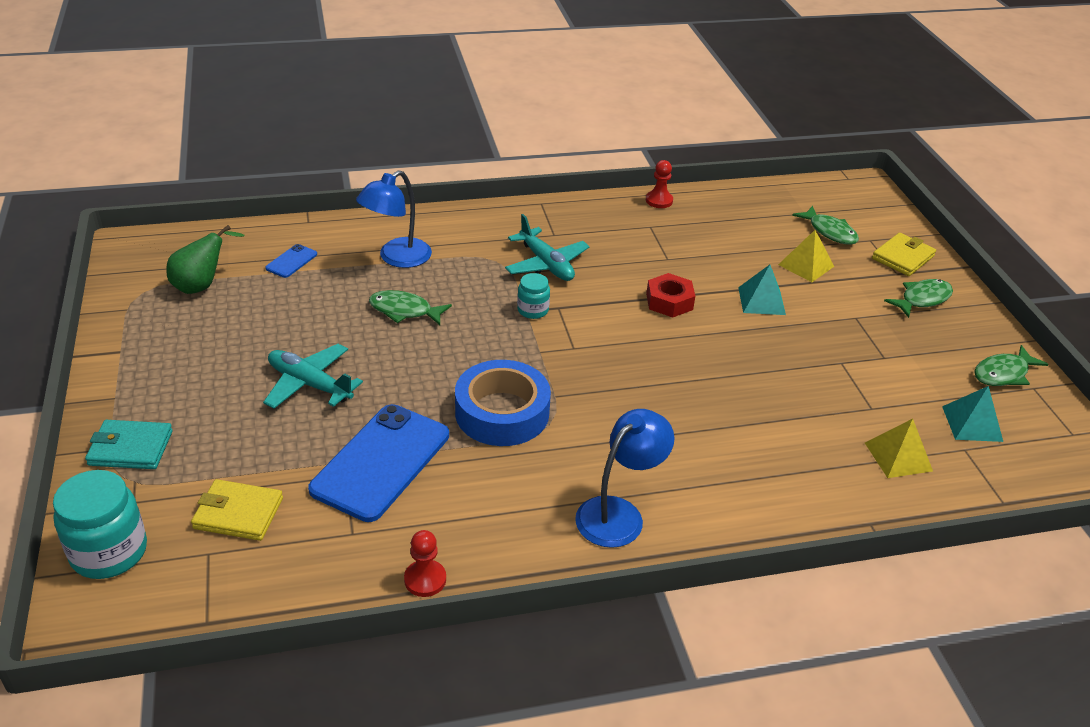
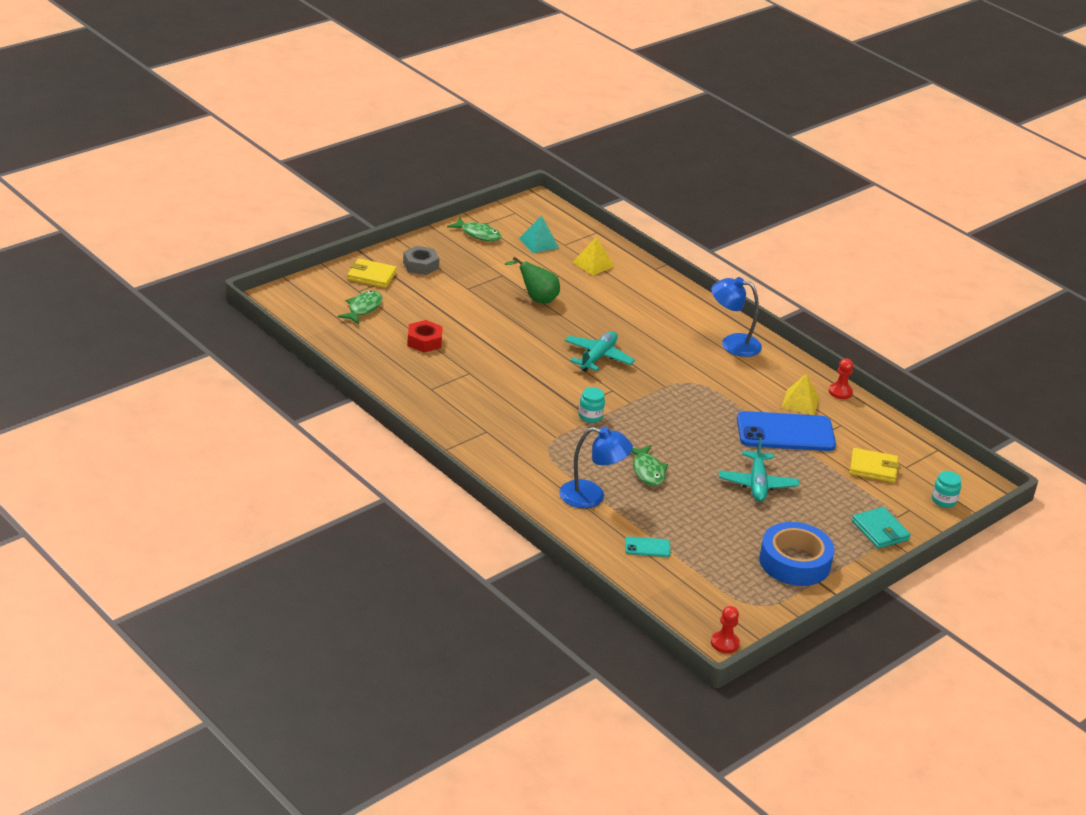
camera: 120 degrees left, 5 degrees down
(109, 552) = (944, 500): turquoise jar -> turquoise jar, size x0.56
(202, 285) = (719, 578): green pear -> green pear (536, 299)
(238, 513) = (873, 468): yellow wallet -> yellow wallet turned 60 degrees counterclockwise
(291, 261) = (647, 547): blue phone -> turquoise phone
(502, 412) = (700, 401): blue tape -> blue tape (794, 562)
(546, 264) = (530, 424): turquoise plane -> turquoise plane (598, 357)
(659, 201) = (388, 392): red pawn -> red pawn (724, 643)
(669, 301) = (523, 362): red nut -> red nut (424, 341)
(761, 301) = (484, 326): turquoise pyramid -> none
(806, 265) = (421, 313): yellow pyramid -> yellow pyramid (800, 402)
(922, 299) = (420, 265): green fish -> grey nut

